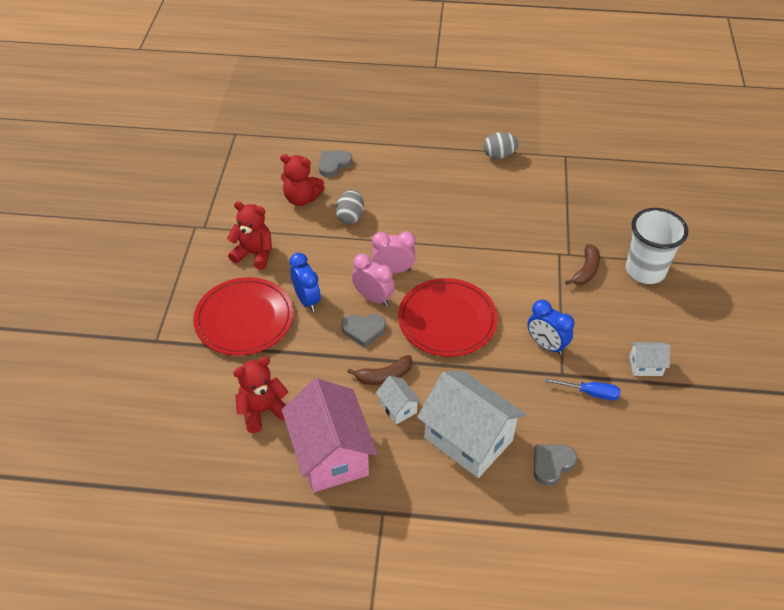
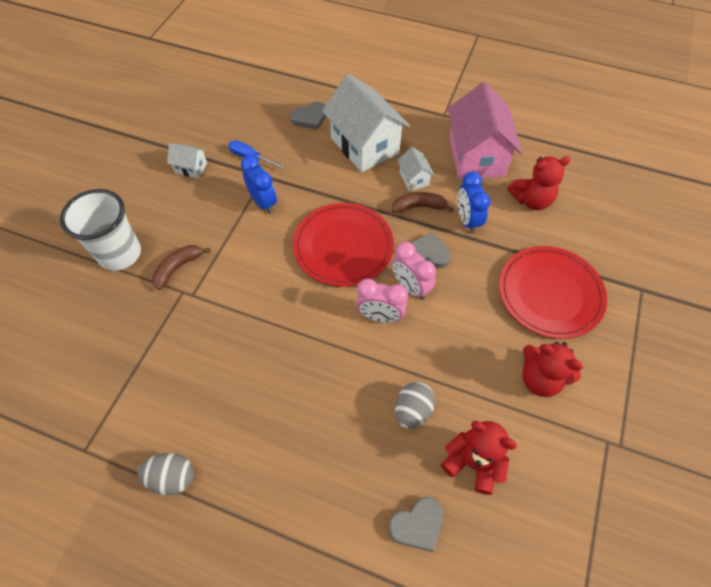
camera: 165 degrees left, 10 degrees up
(307, 300) = (481, 301): blue clock -> blue clock (467, 220)

